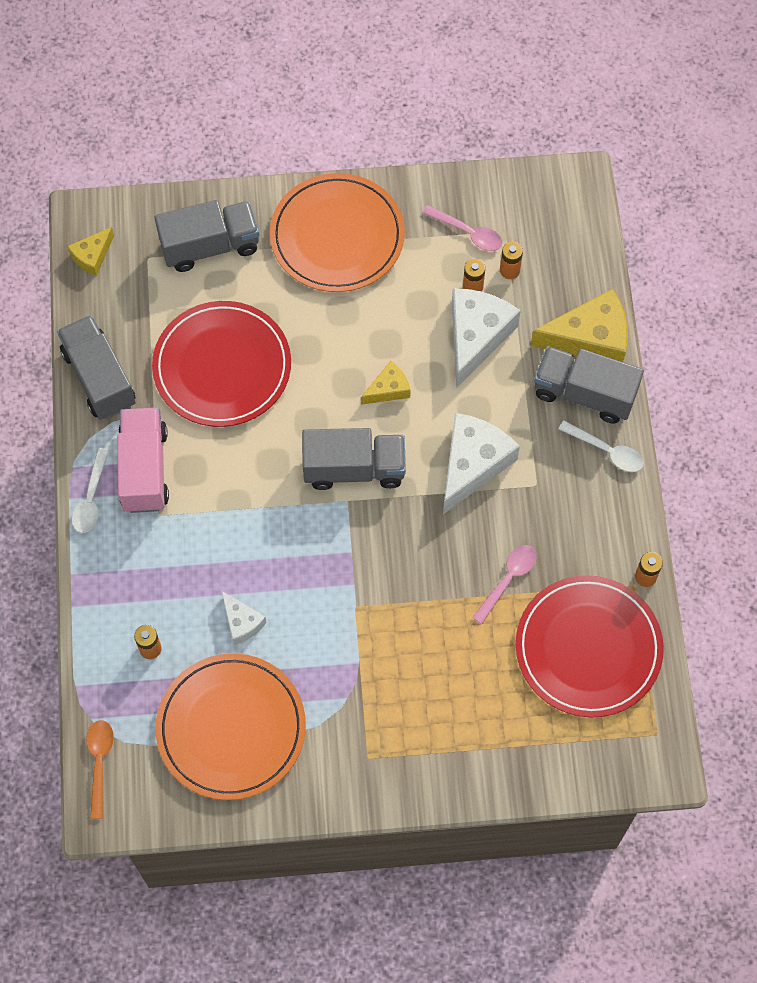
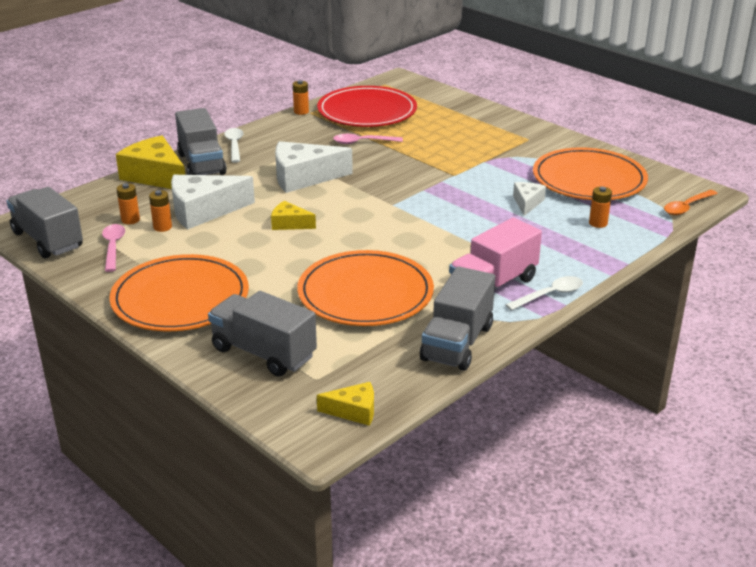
camera: 130 degrees left, 35 degrees down
(222, 367) = (365, 293): red plate -> orange plate
(354, 468) = (366, 211): grey truck -> grey truck (48, 240)

